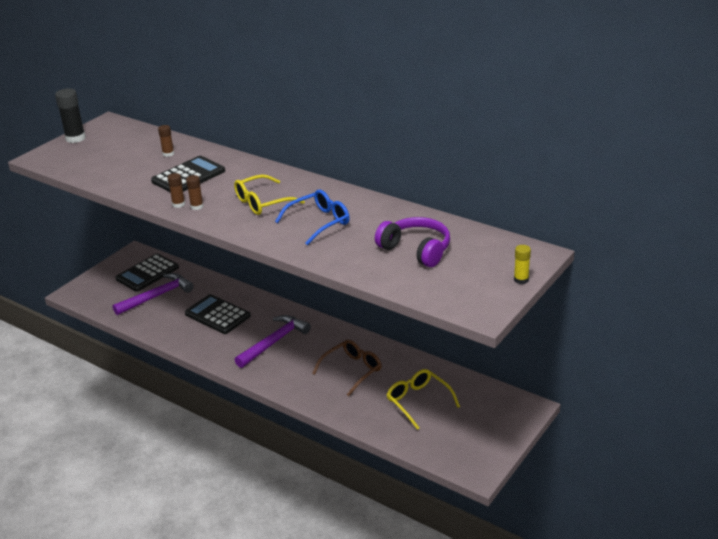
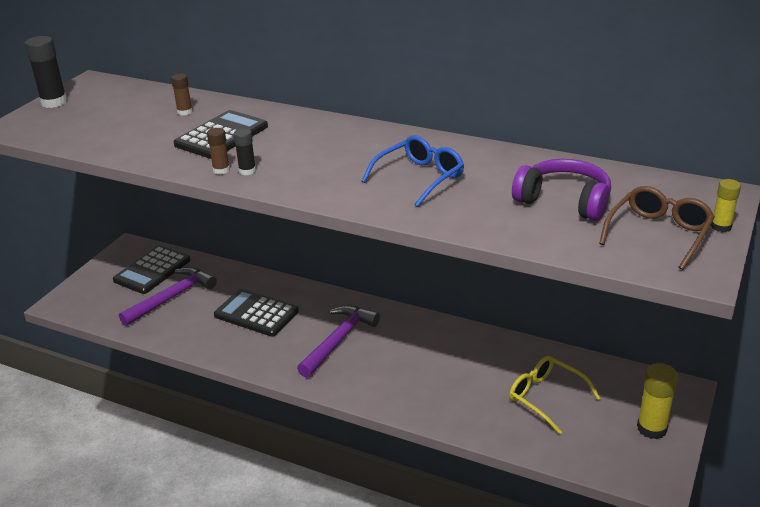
camera: 10 degrees left, 0 degrees up
(197, 206) = (247, 171): brown glue stick -> black glue stick
(262, 202) = (333, 160): yellow glasses -> none
(352, 370) = (449, 366): brown glasses -> brown glasses (658, 234)
(491, 433) = (651, 428): none -> yellow glue stick

